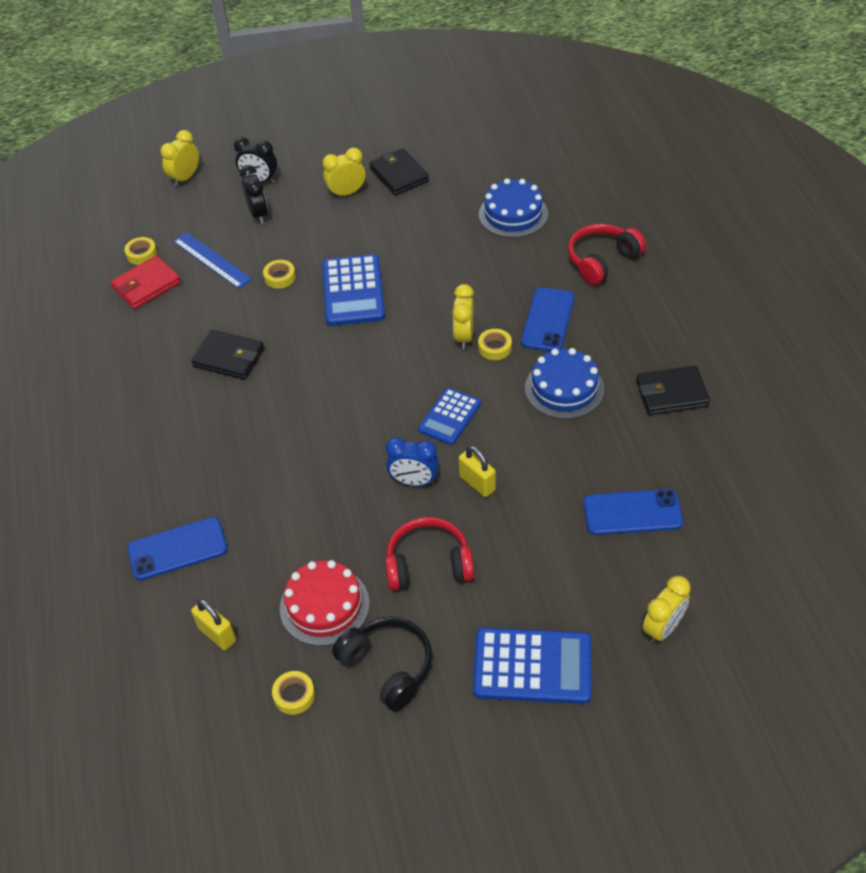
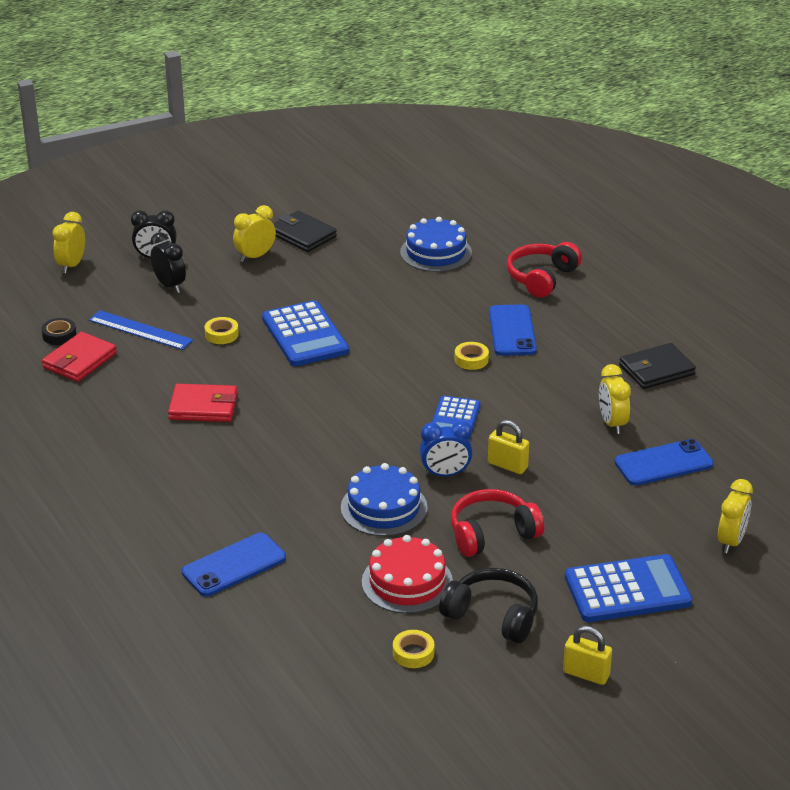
camera: 20 degrees left, 15 degrees down
(142, 254) = (59, 335): yellow tape -> black tape
(217, 634) = (311, 623): yellow padlock -> yellow padlock (586, 674)
(229, 358) = (203, 407): black wallet -> red wallet
(464, 336) = (436, 355): yellow clock -> yellow clock (612, 423)
(564, 388) = (554, 381): blue cake -> blue cake (384, 507)

